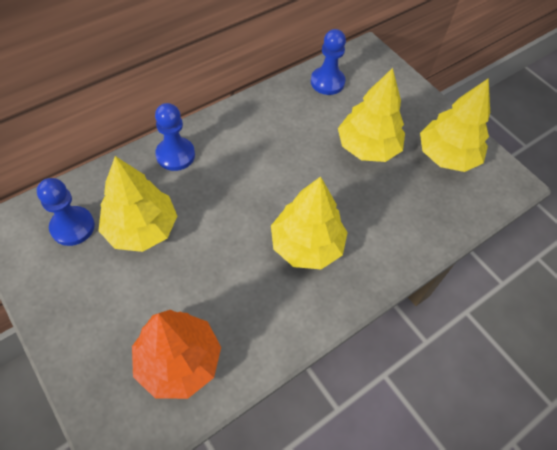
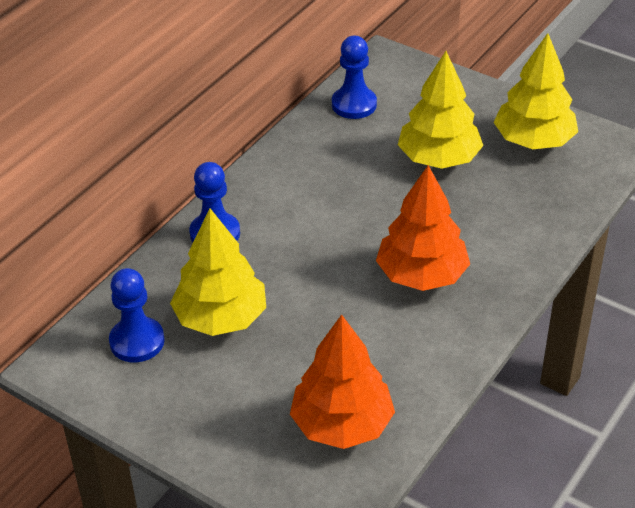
camera: 15 degrees left, 15 degrees down
(306, 245) = (421, 275): yellow tree -> orange tree

